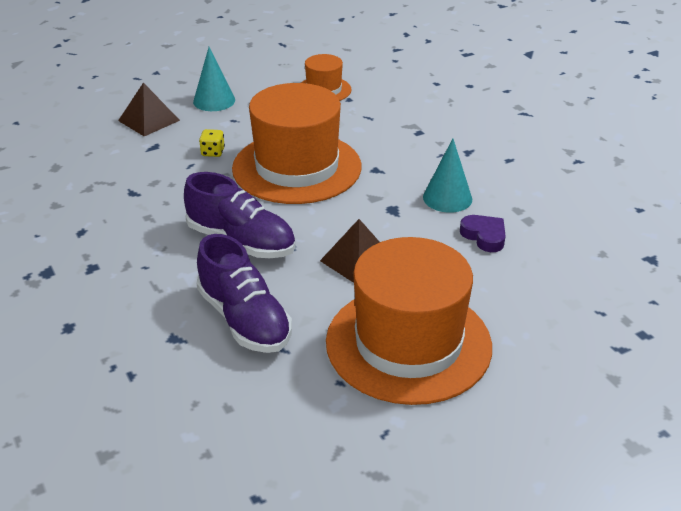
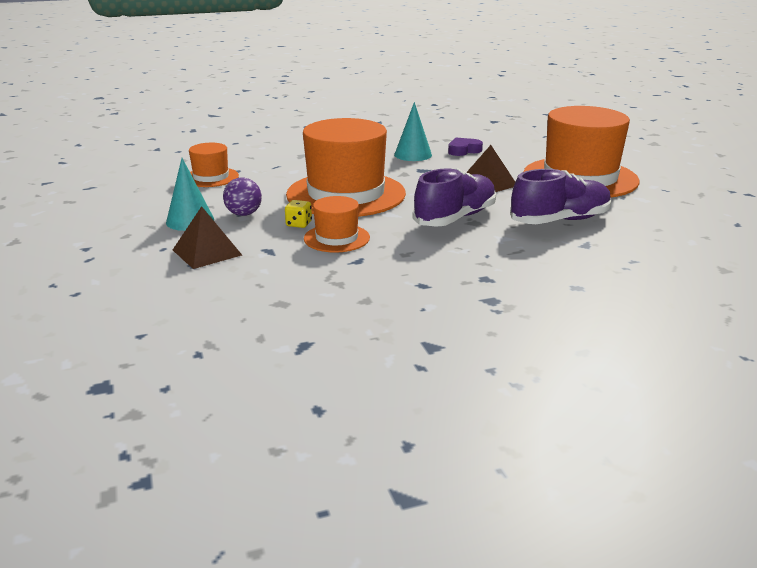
camera: 80 degrees left, 10 degrees down
(181, 176) = (336, 238): none -> orange hat
(233, 122) = (244, 214): none -> purple ball

